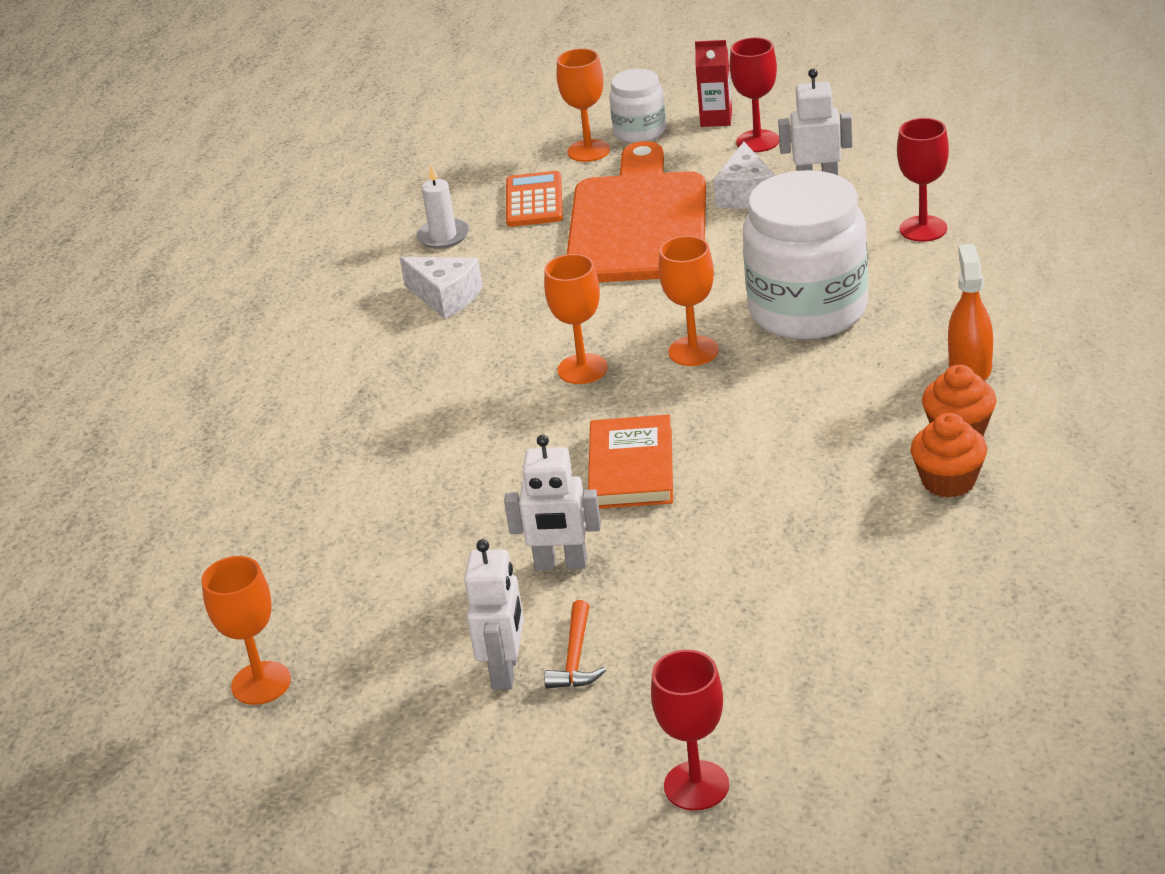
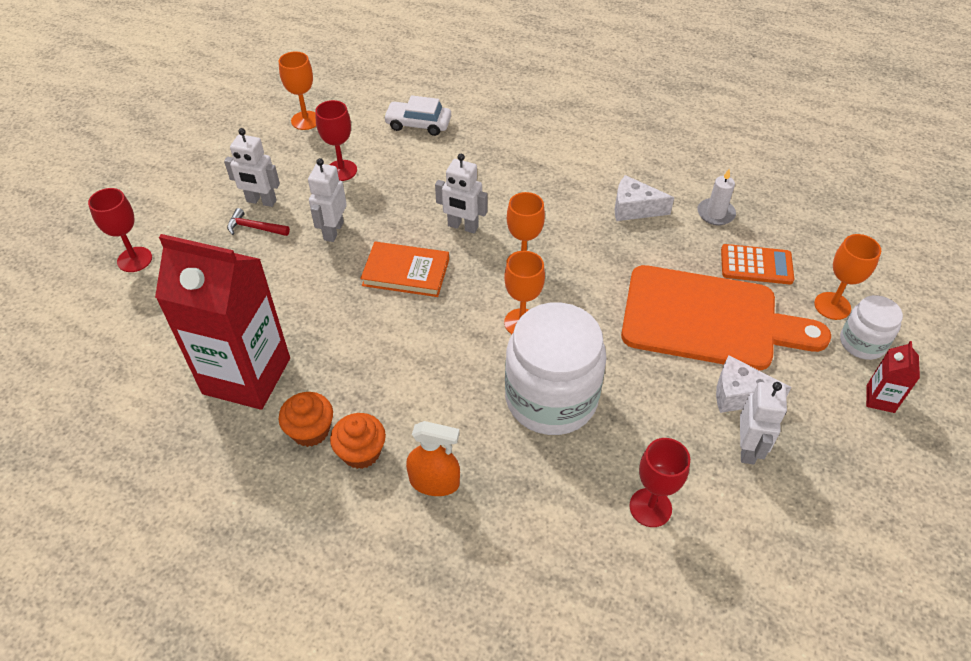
camera: 95 degrees right, 15 degrees up
(264, 537) = (418, 124): none -> white car
(446, 297) = (634, 208): white cheese -> white cheese turned 60 degrees clockwise
(518, 436) = (462, 226): none -> white robot
(575, 657) = (255, 228): orange hammer -> red hammer
(757, 141) = (833, 421): red goblet -> red goblet (341, 170)
(887, 566) = (246, 376): none -> red carton

